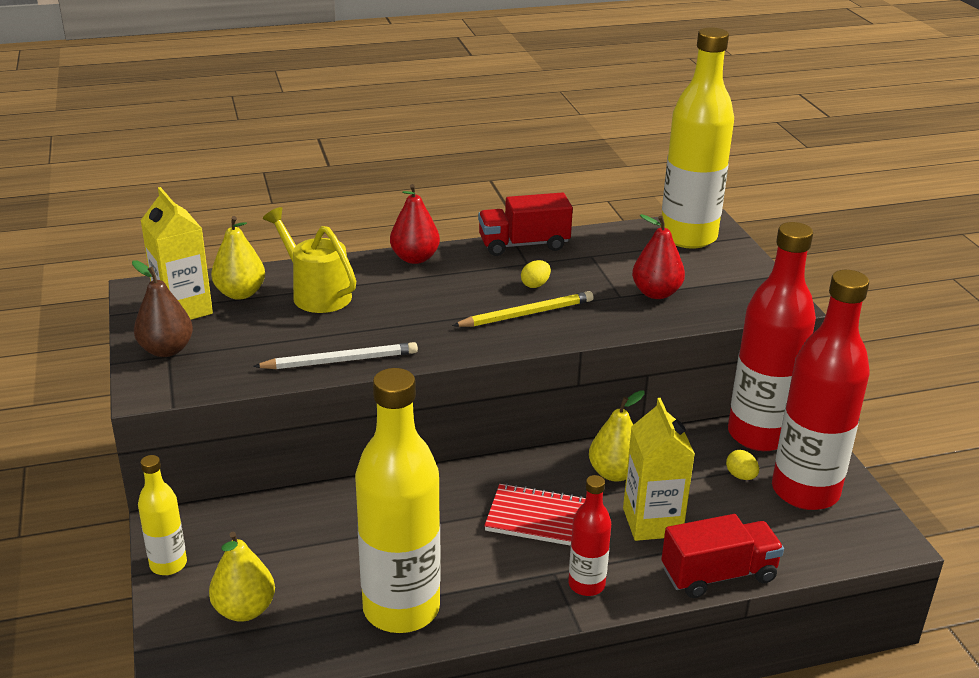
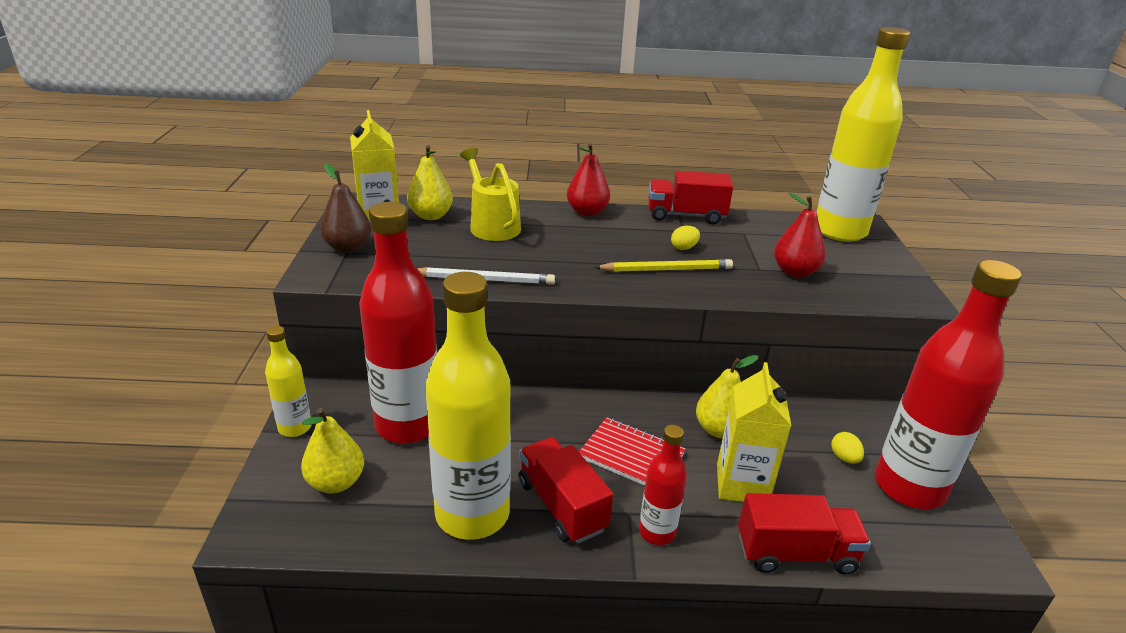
camera: 15 degrees right, 0 degrees up
(486, 580) = (562, 505): none -> red truck
(759, 435) = (872, 422): red bottle -> red bottle (408, 425)

